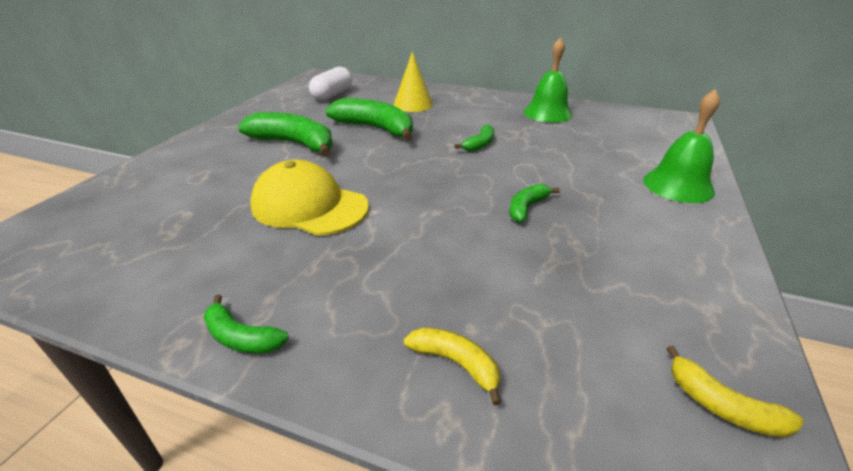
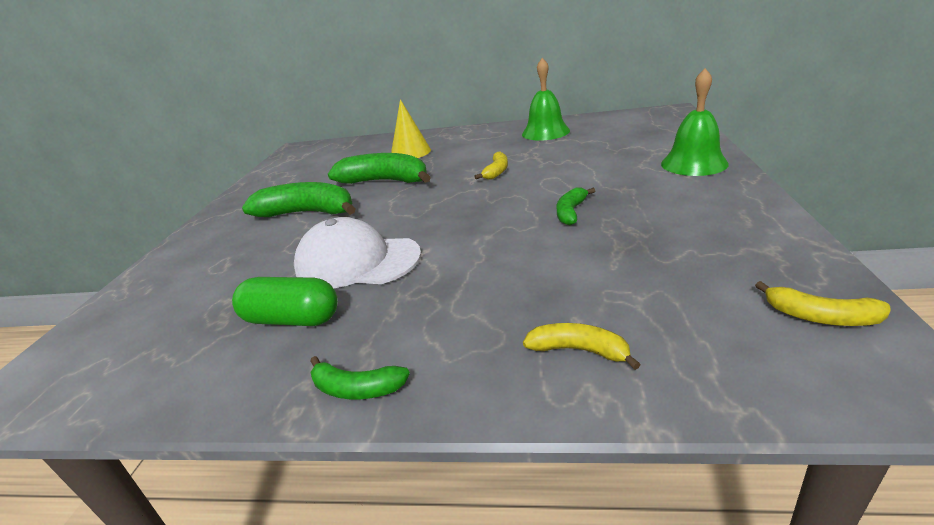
camera: 10 degrees left, 5 degrees down
(226, 248) = (292, 319): none -> green capsule
(309, 206) = (357, 262): yellow cap -> white cap
(332, 95) = (322, 162): white capsule -> none
(480, 144) = (496, 171): green banana -> yellow banana

